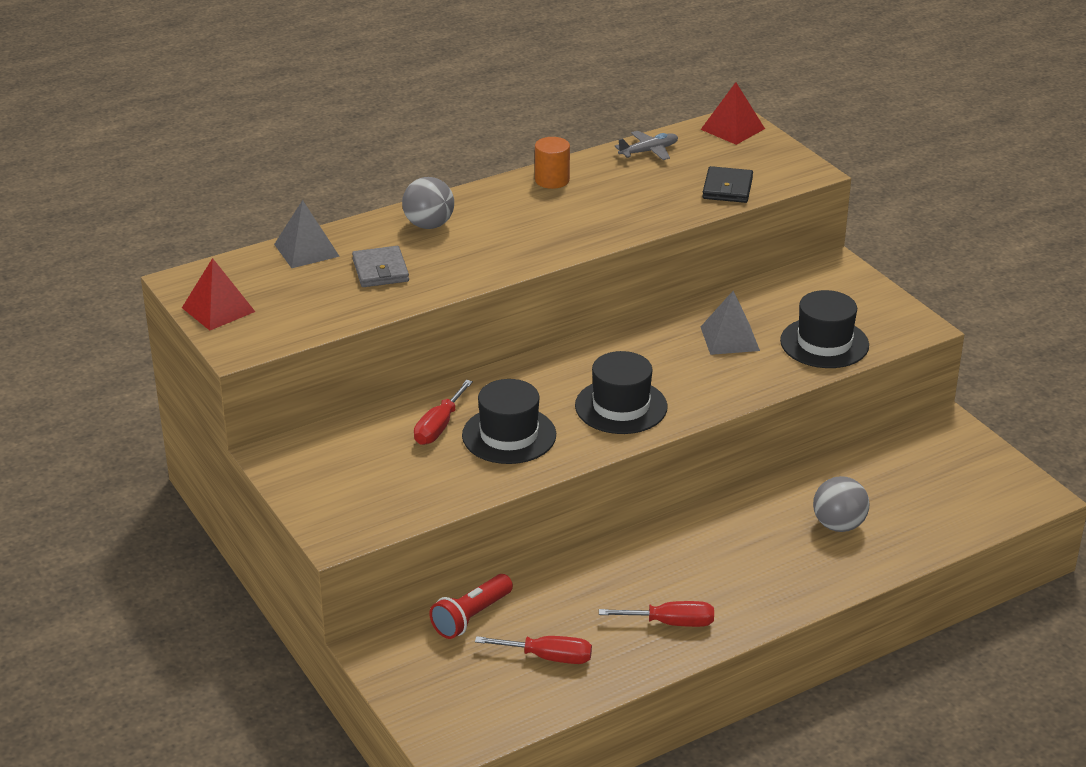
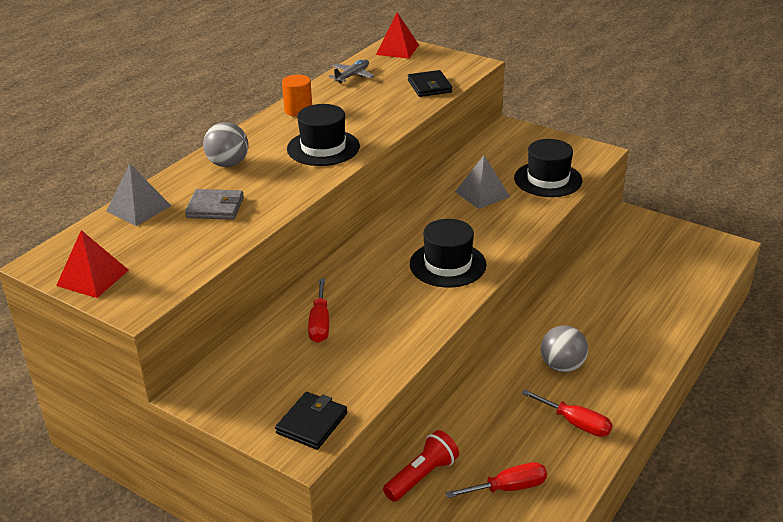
camera: 25 degrees left, 0 degrees up
(360, 517) = (312, 423): none -> black wallet
(380, 270) = (215, 207): grey wallet -> grey wallet turned 45 degrees counterclockwise
(471, 617) = (422, 476): red flashlight -> red flashlight turned 150 degrees counterclockwise
(509, 435) = (381, 313): black hat -> black hat (323, 148)
(671, 623) = (576, 423): red screwdriver -> red screwdriver turned 60 degrees clockwise
(838, 525) = (625, 307): grey ball -> grey ball (562, 366)

